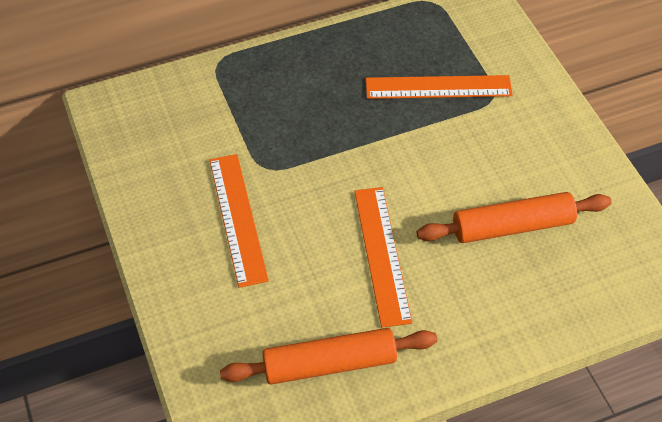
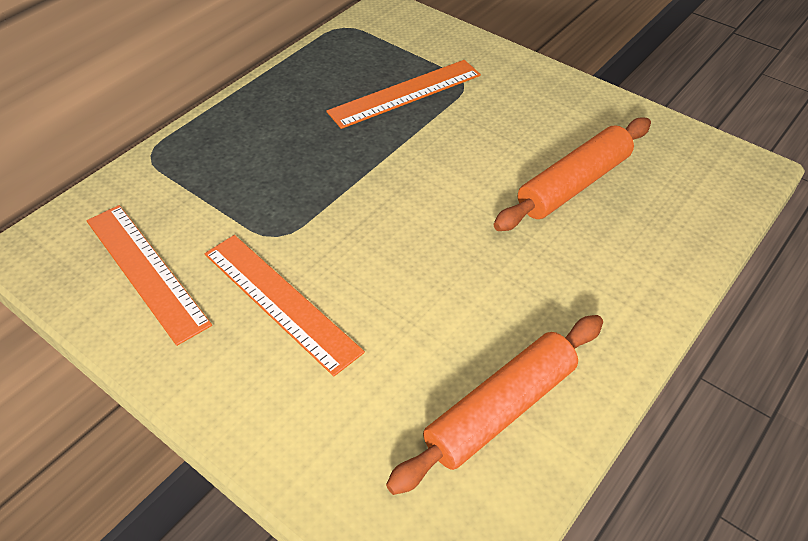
camera: 30 degrees left, 5 degrees down
(382, 254) = (469, 267): orange ruler -> orange ruler (146, 271)

